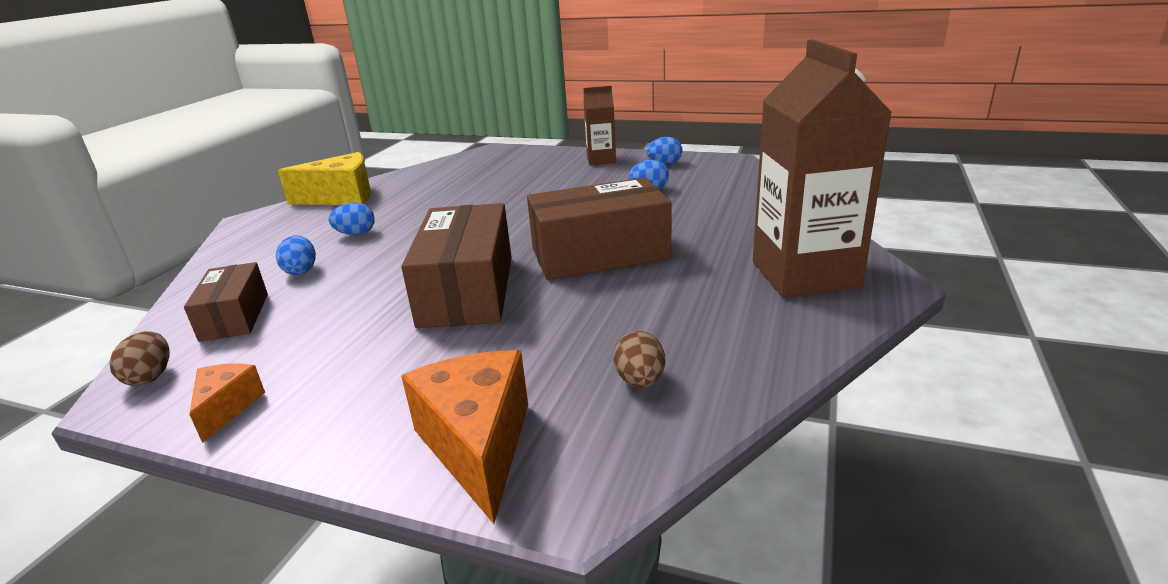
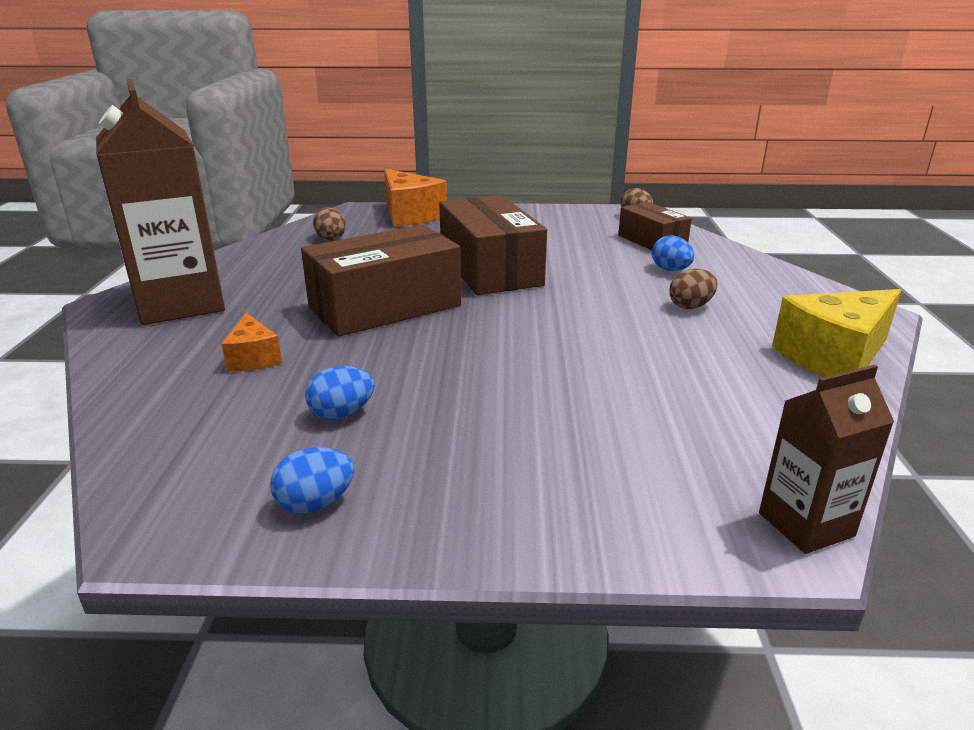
camera: 160 degrees right, 0 degrees up
(227, 408) = (562, 213): orange cheese -> orange cheese (253, 358)
(356, 234) = (690, 306): blue egg -> brown egg
(601, 160) = (468, 509): brown carton -> brown carton (806, 524)

